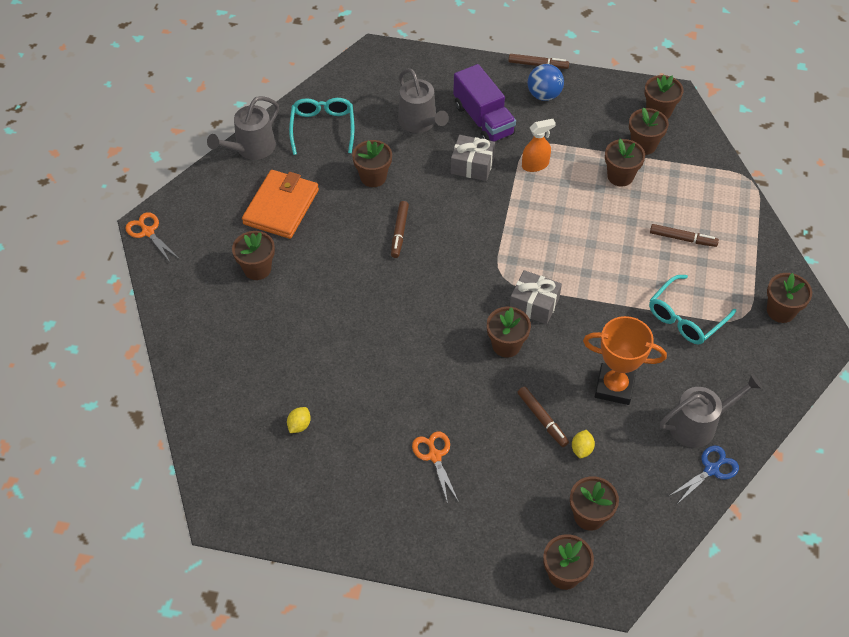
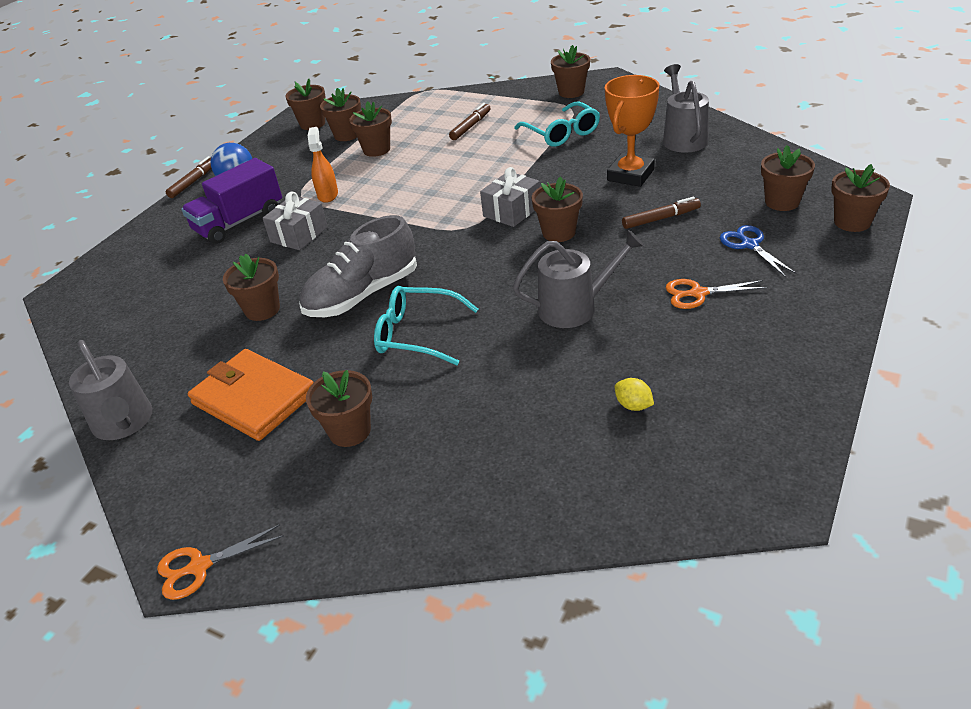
camera: 70 degrees left, 15 degrees down
(323, 128) = (147, 348): turquoise glasses -> turquoise glasses (418, 334)
(399, 232) = (362, 295): brown marker -> grey shoe
(420, 122) = (205, 266): grey watering can -> grey watering can (574, 308)
(483, 120) = (239, 222): purple truck -> purple truck turned 150 degrees clockwise
(581, 449) = (702, 199): yellow lemon -> none
(711, 469) = (733, 137): blue scissors -> blue scissors (749, 245)

